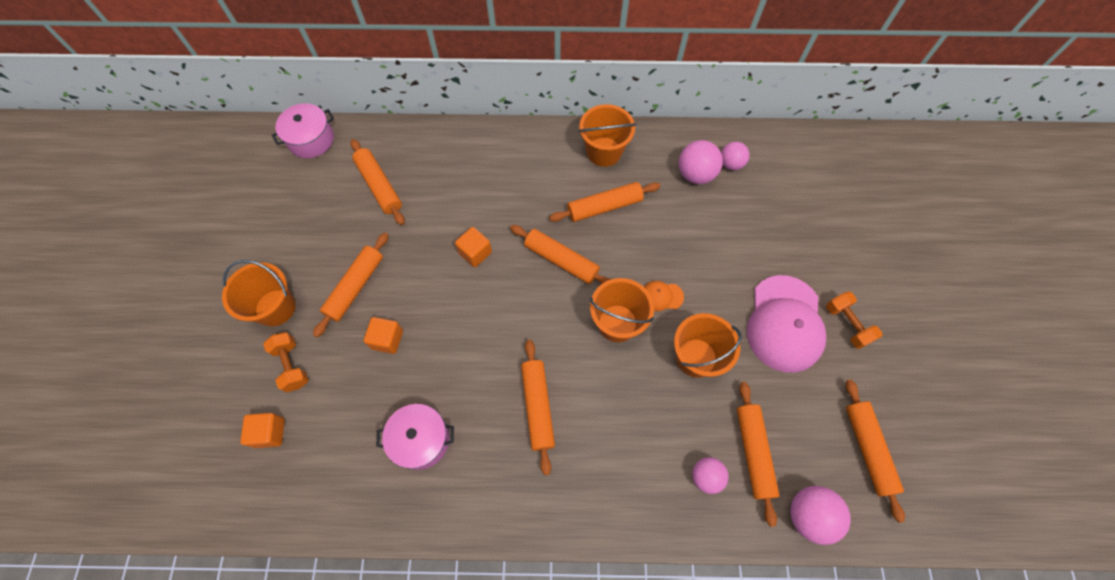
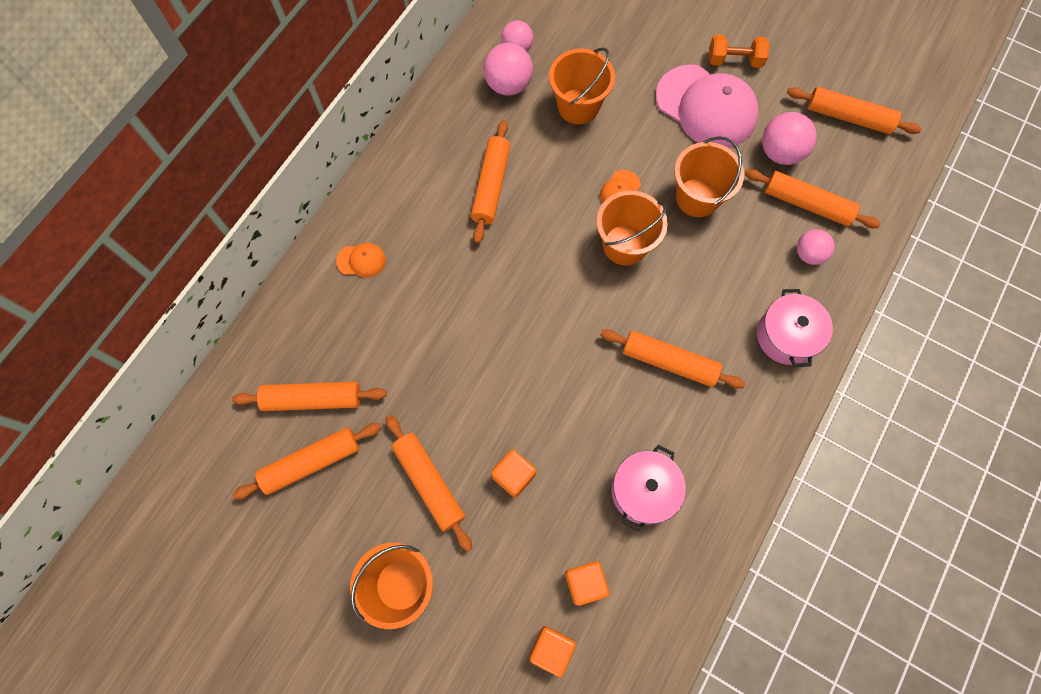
camera: 60 degrees left, 5 degrees up
(292, 365) = (485, 593): orange dumbbell -> none
(311, 140) = (190, 450): pink pot -> pink pot (786, 336)
(475, 253) = (465, 337): orange cube -> orange cube (585, 583)
(494, 159) = (361, 260): none -> orange cap
(561, 260) = (526, 258): orange rolling pin -> orange rolling pin (311, 462)
(604, 152) = (426, 150): orange bucket -> orange bucket (578, 106)
(808, 515) = (879, 195): pink ball -> pink ball (780, 152)

